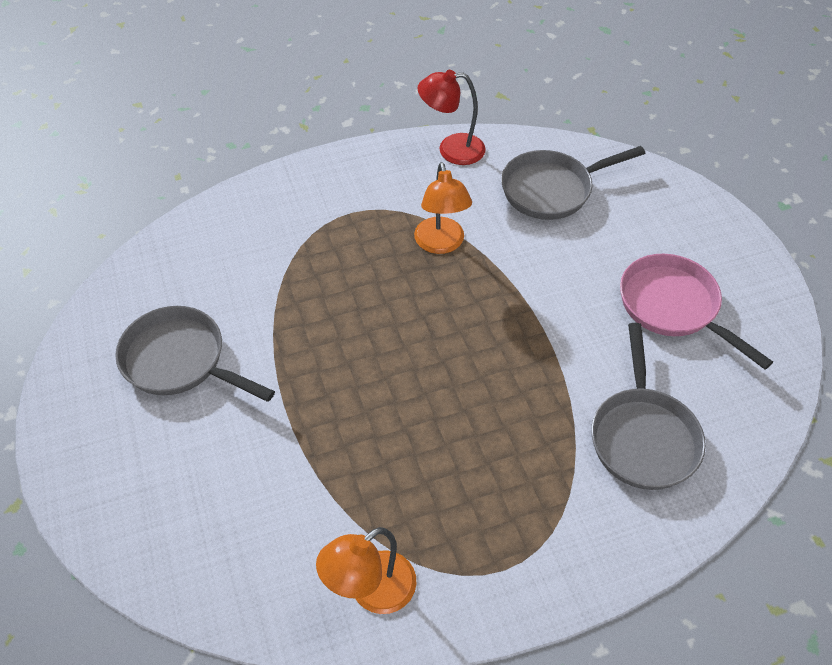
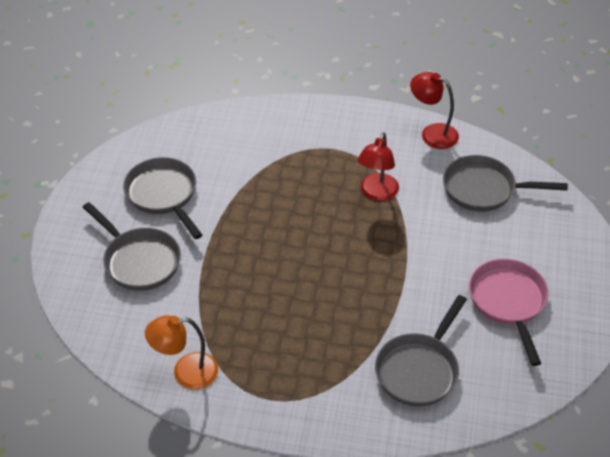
camera: 30 degrees right, 5 degrees down
(205, 465) = (139, 261): none -> grey pan
(441, 244) = (377, 193): orange lamp -> red lamp

